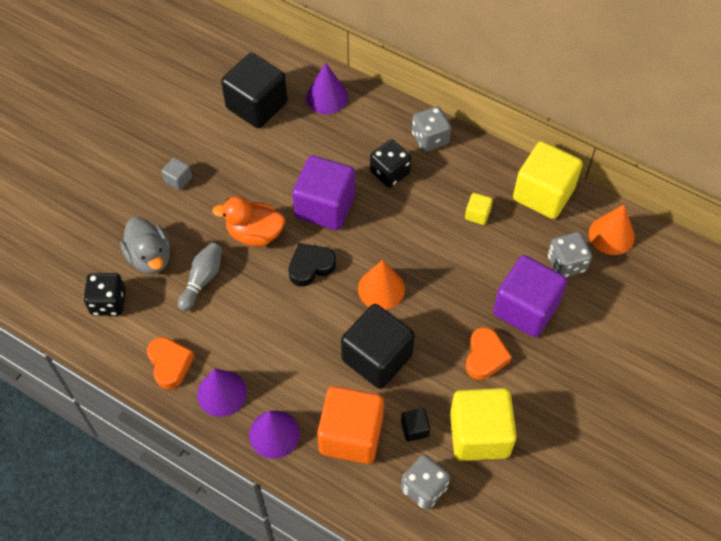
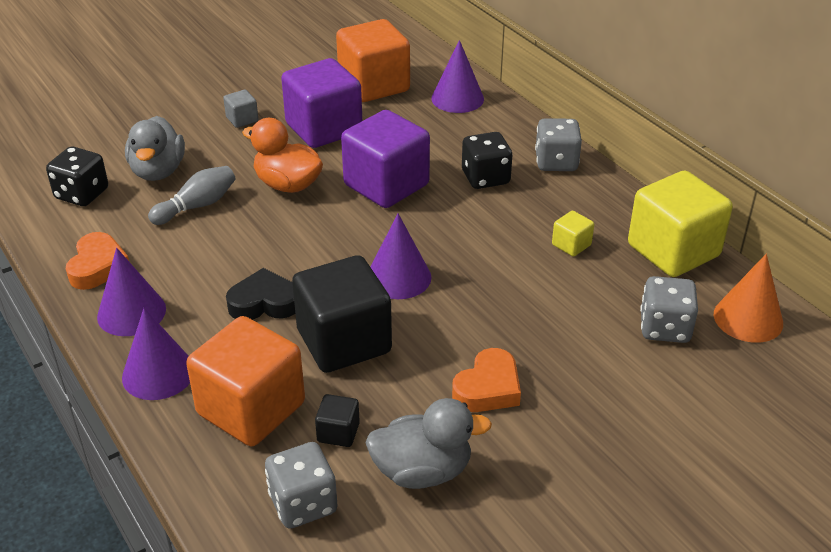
camera: 25 degrees right, 20 degrees down
(256, 105) = (374, 85): black cube -> orange cube
(310, 266) = (328, 231): black heart -> black heart (264, 303)
(381, 289) = (398, 277): orange cone -> purple cone
(479, 434) = (422, 471): yellow cube -> grey duck
(525, 308) = (577, 356): purple cube -> purple cube (324, 128)

